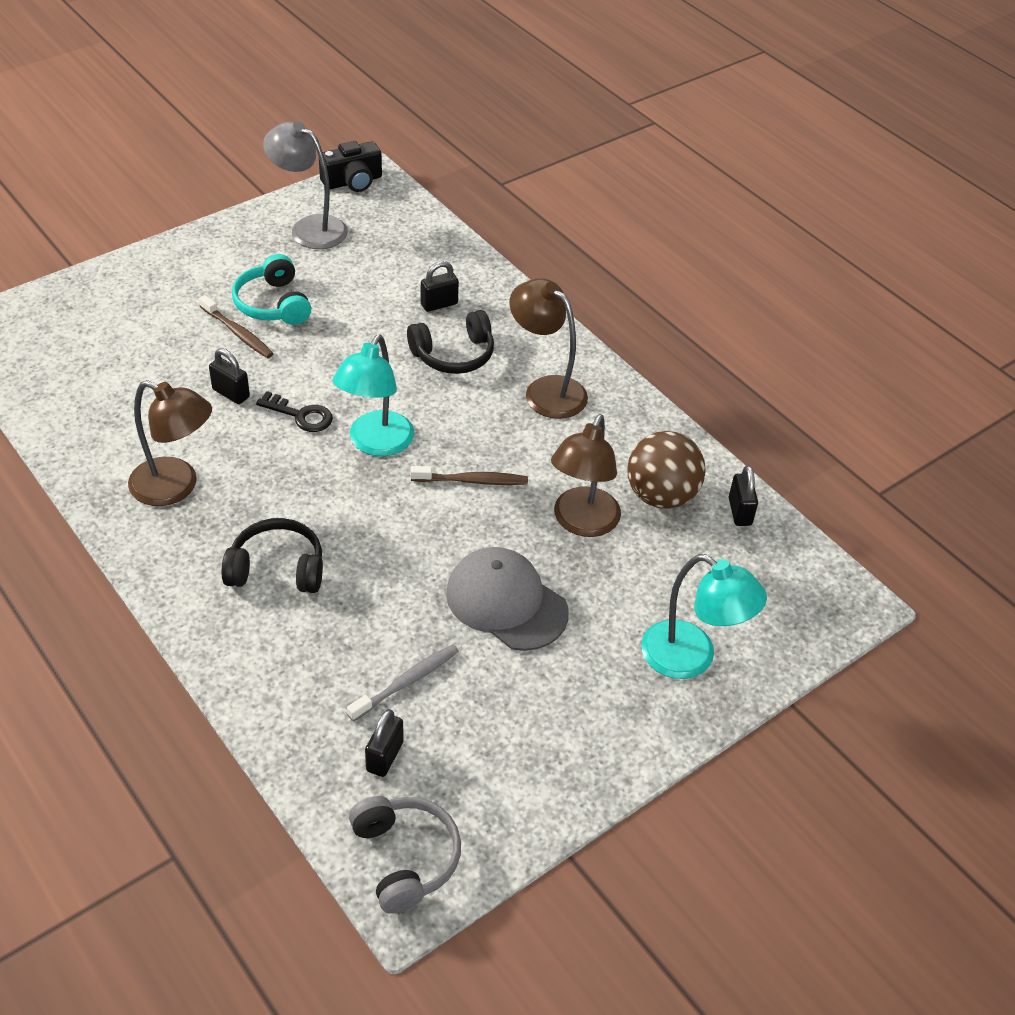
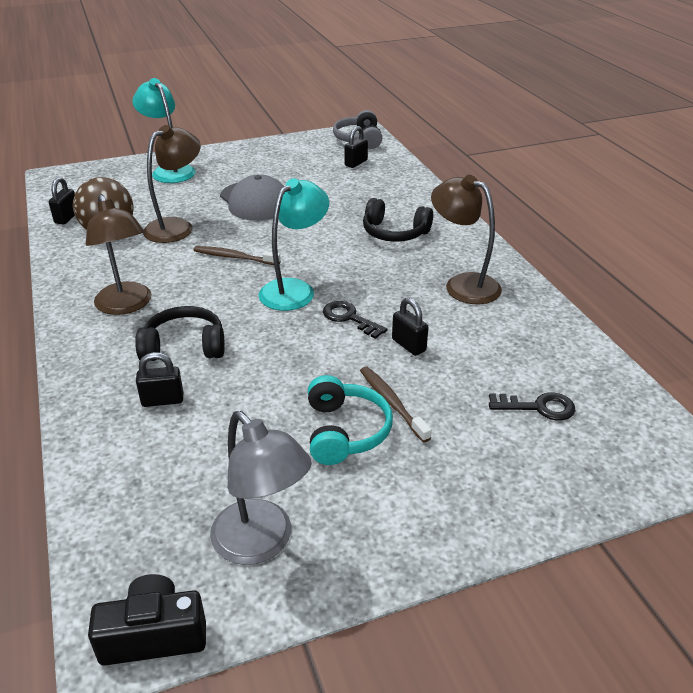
camera: 160 degrees left, 10 degrees down
(103, 350) = (538, 407): none -> black key
(407, 682) = (332, 182): grey toothbrush -> none

